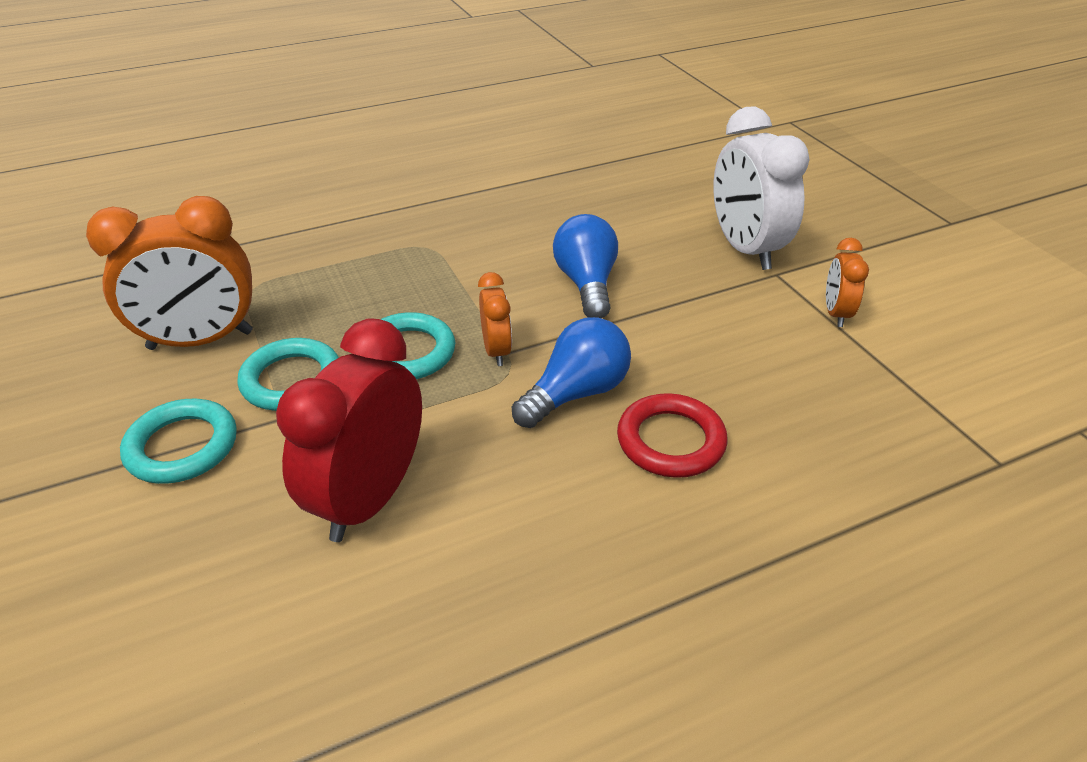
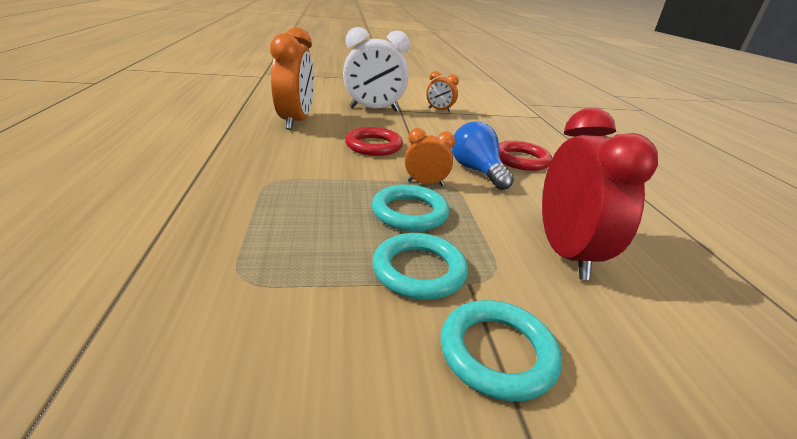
camera: 75 degrees left, 10 degrees down
(201, 340) = (316, 326): orange clock -> orange clock (296, 121)
(369, 498) = (566, 253): red clock -> red clock turned 135 degrees counterclockwise
(586, 284) = (373, 146): blue light bulb -> red ring

